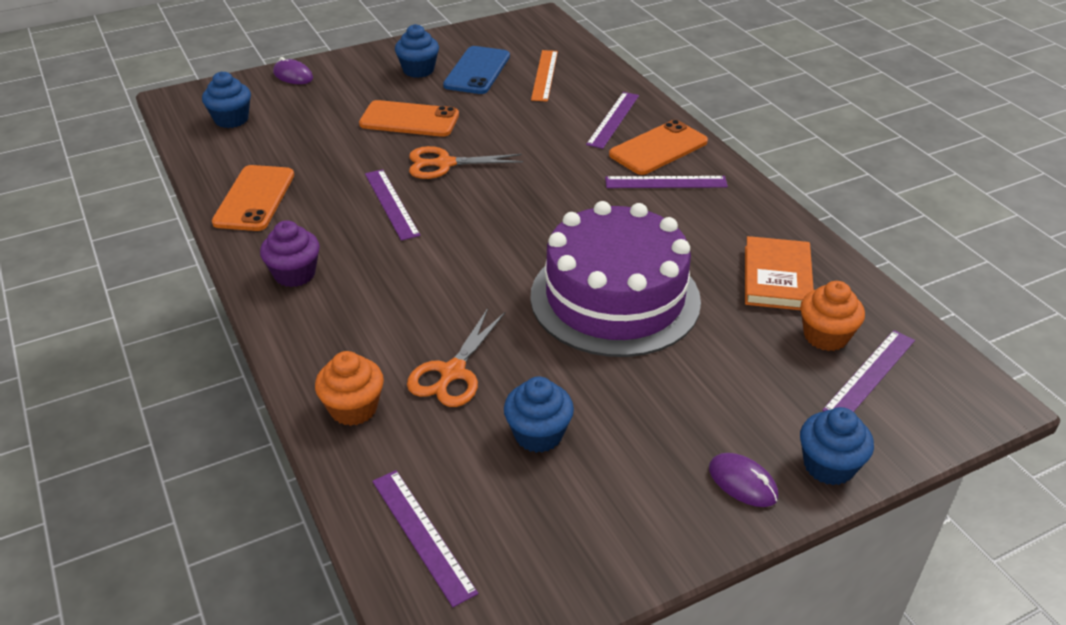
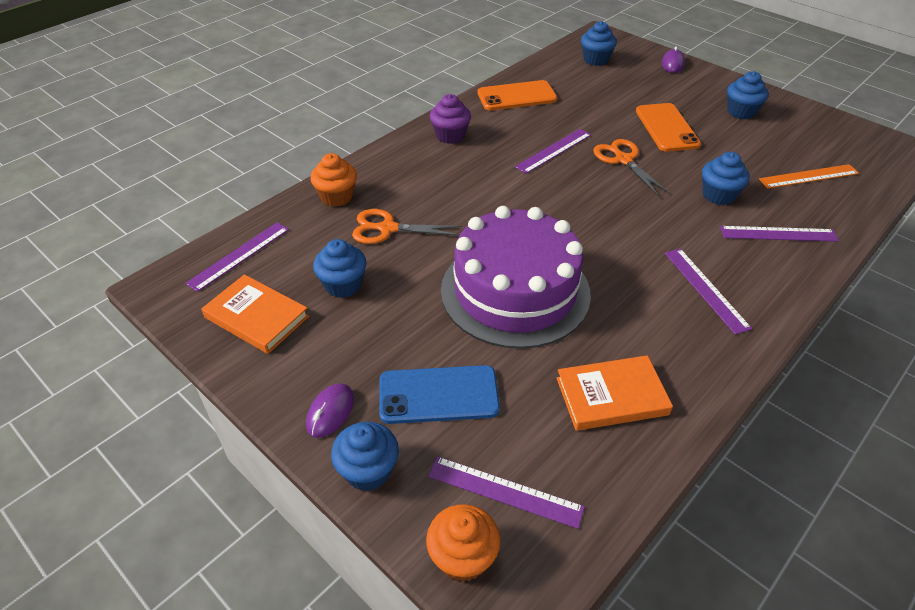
camera: 70 degrees right, 5 degrees up
(477, 71) = (773, 139): blue phone -> blue phone (438, 395)
(540, 129) = (718, 195): none -> blue cupcake
(560, 530) = (256, 317): none -> orange book
(658, 148) = (758, 273): orange phone -> none
(825, 336) = (544, 447): orange cupcake -> orange cupcake (463, 557)

